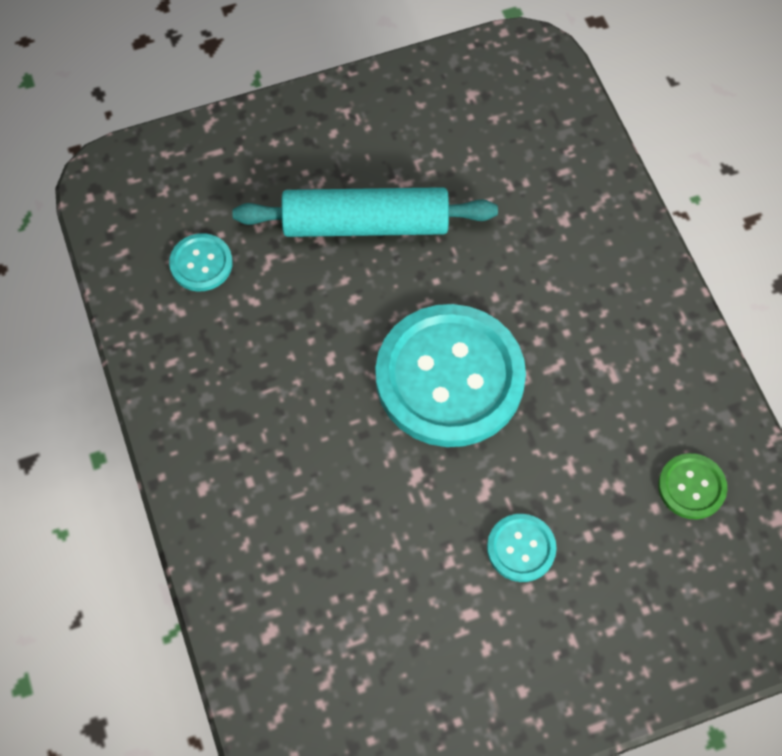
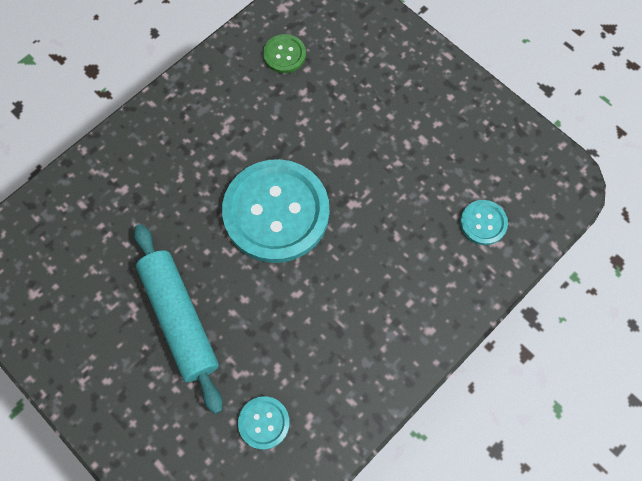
camera: 115 degrees left, 5 degrees up
(521, 548) = (369, 128): turquoise button -> turquoise button (483, 223)

